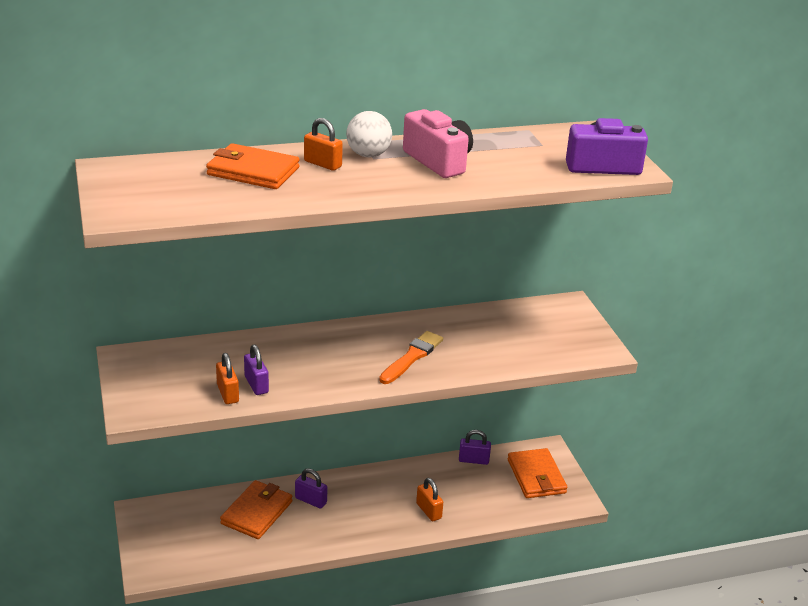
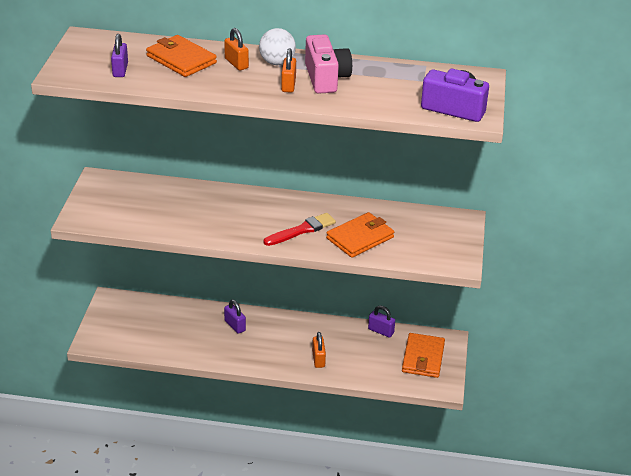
camera: 25 degrees right, 5 degrees up
(228, 393) = (149, 223): orange padlock -> orange padlock (288, 85)
(256, 384) = (173, 222): purple padlock -> purple padlock (120, 70)
(257, 512) = (190, 323): orange wallet -> orange wallet (360, 238)
(412, 357) = (302, 230): orange brush -> red brush

